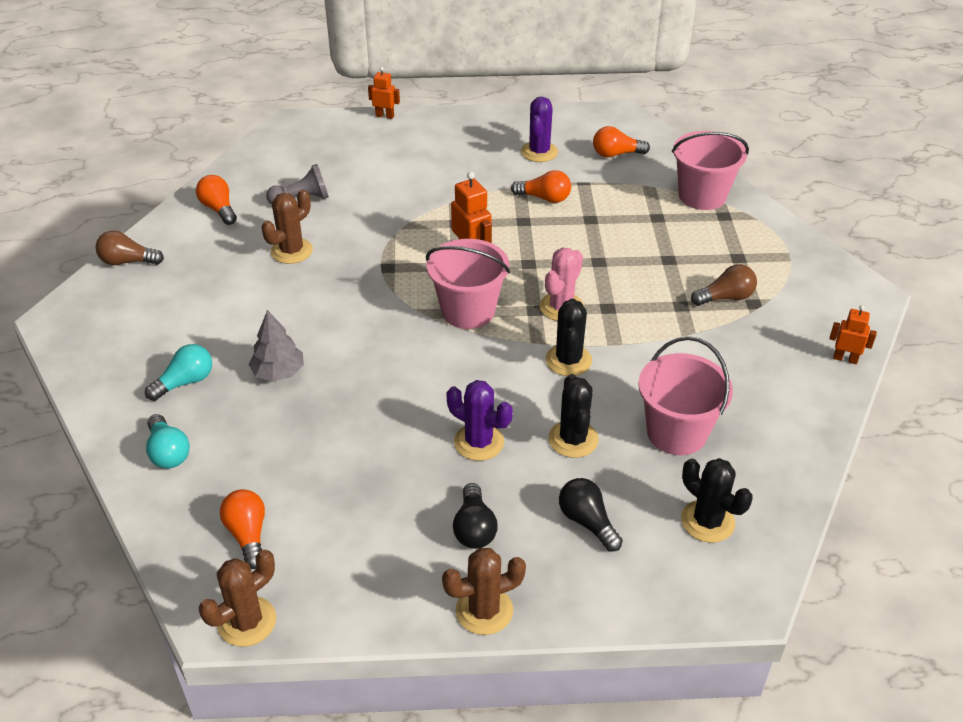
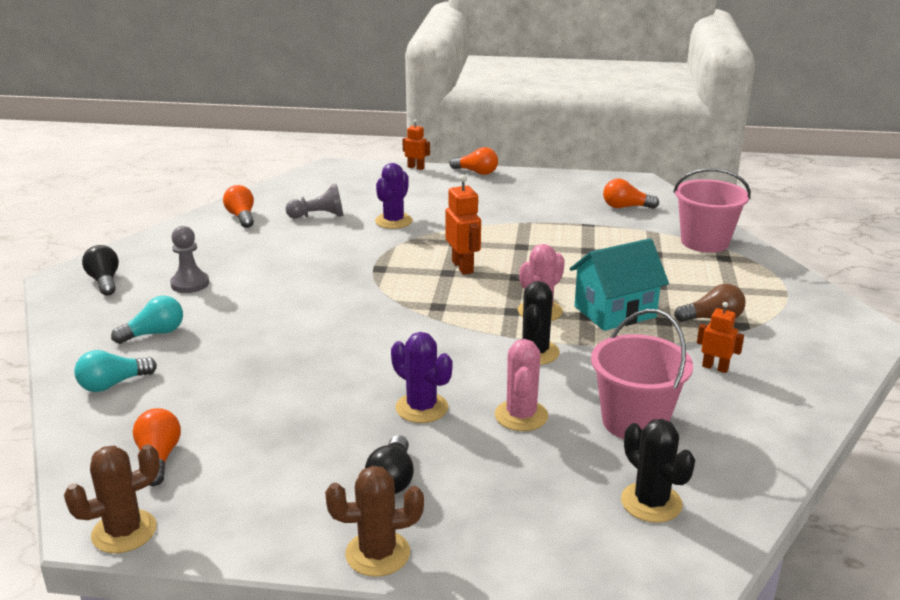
camera: 10 degrees right, 15 degrees down
(128, 261) = (144, 245): brown light bulb -> none
(168, 452) = (113, 384): turquoise light bulb -> turquoise light bulb turned 75 degrees clockwise
(197, 311) = (190, 284): none -> grey pawn
(278, 372) = (245, 334): grey tree -> none
(291, 251) = (294, 250): brown cactus -> none
(468, 311) = (446, 306): pink bucket -> none
(539, 152) = (551, 200): purple cactus -> purple cactus (393, 221)
(544, 198) = (547, 232): orange light bulb -> orange light bulb (476, 172)
(573, 439) = (521, 416): black cactus -> pink cactus
(587, 522) = (516, 488): black light bulb -> black light bulb (104, 281)
(633, 299) = (615, 312): none -> turquoise house
(845, 359) = (835, 379): orange robot -> orange robot (715, 367)

